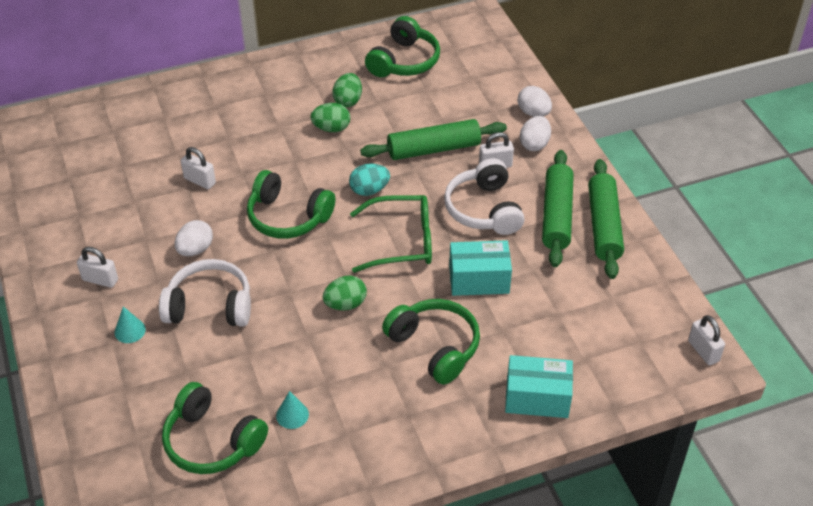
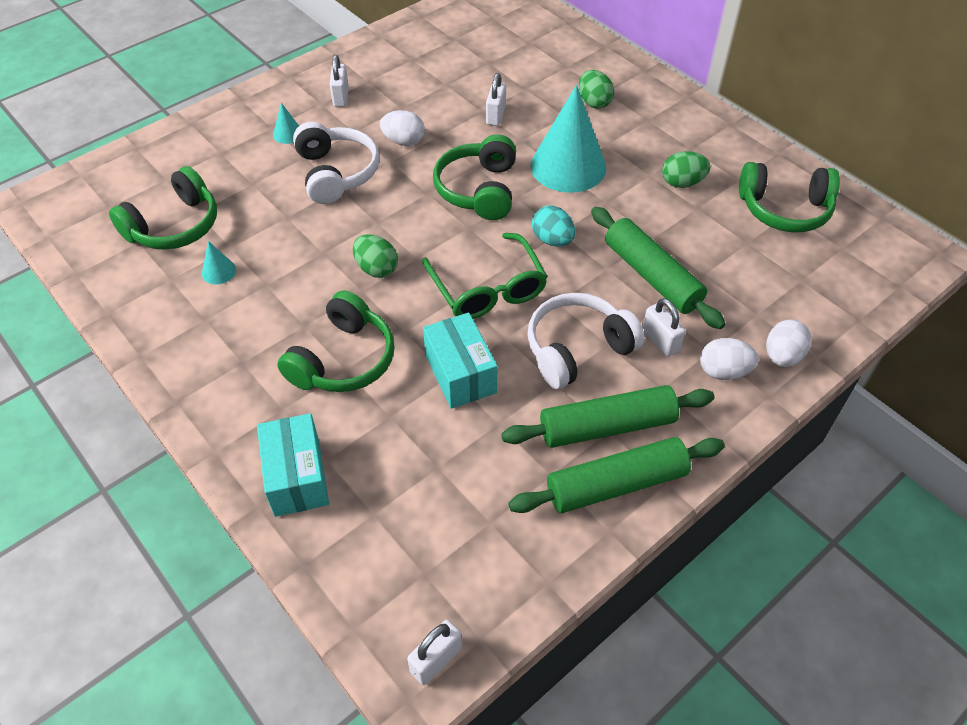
camera: 70 degrees right, 5 degrees up
(212, 441) = (174, 226): green headphones -> green headphones turned 150 degrees counterclockwise
(292, 156) = (568, 166): none -> turquoise cone
(331, 128) = (629, 183): green egg -> green egg (594, 102)

